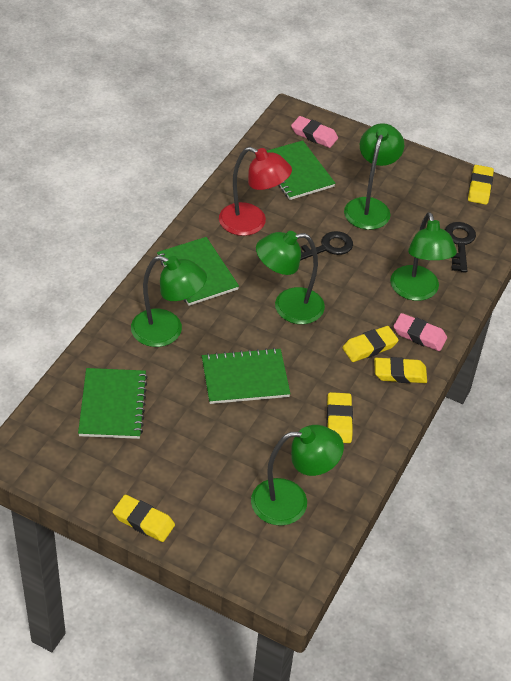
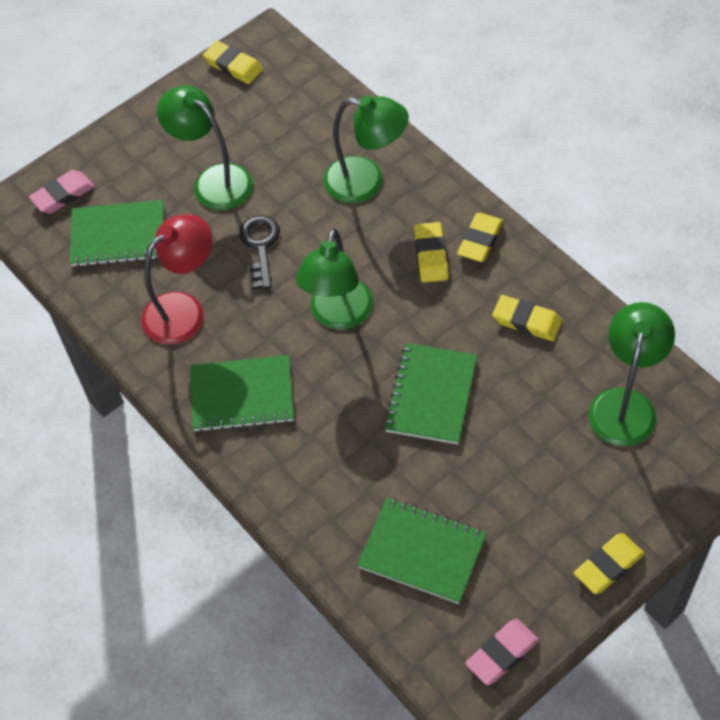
camera: 60 degrees left, 10 degrees up
(167, 331) = (326, 457): green lamp -> none
(419, 335) = (432, 203): pink eraser -> pink eraser (502, 654)
(459, 243) = (311, 116): black key -> none

